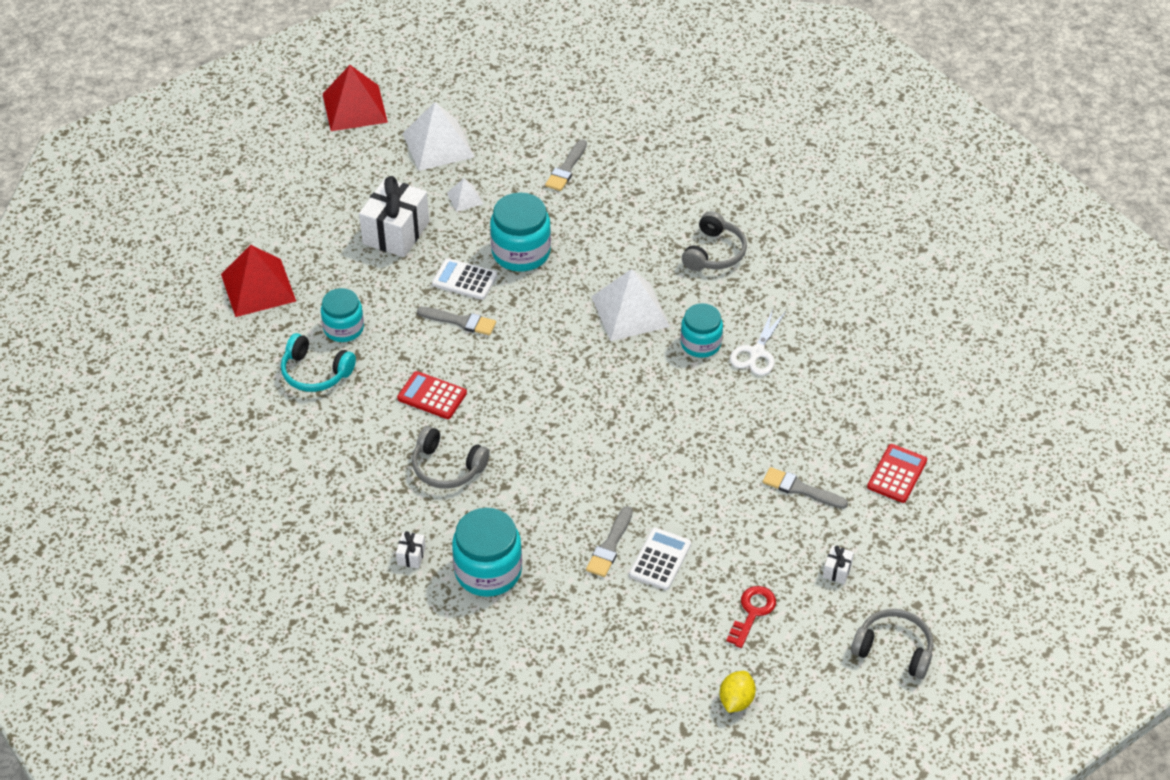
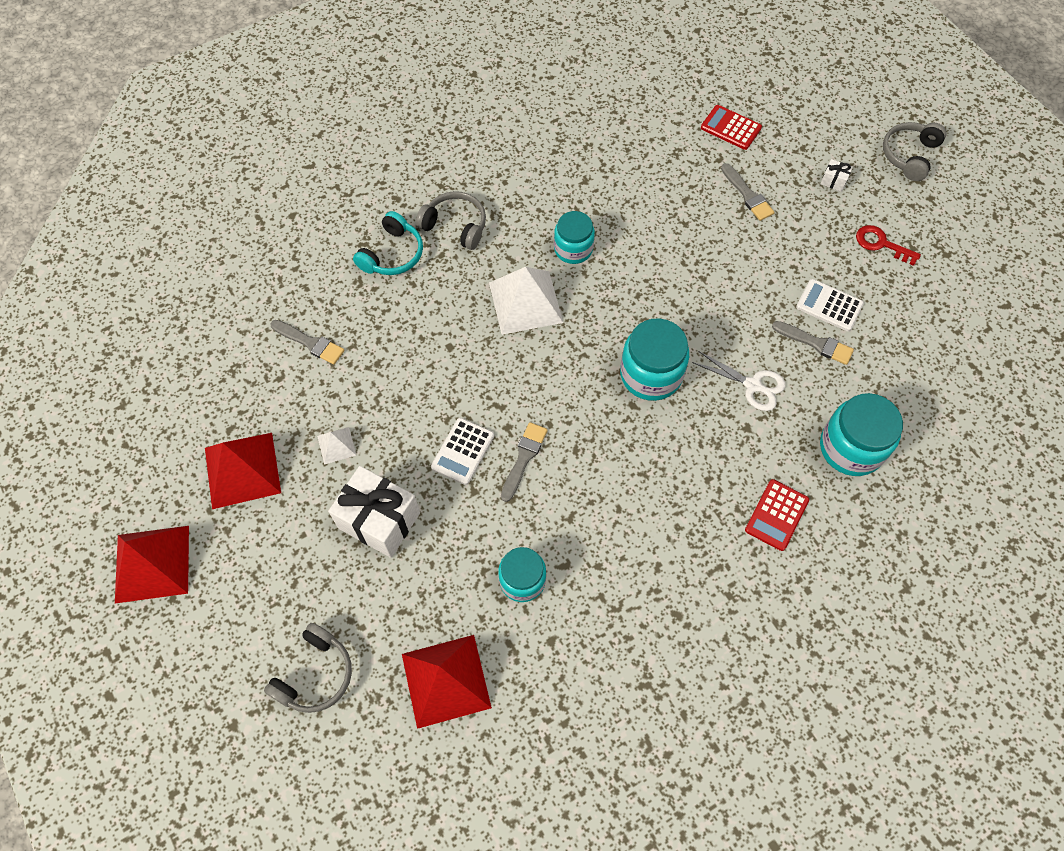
camera: 85 degrees left, 15 degrees up
(315, 372) = (587, 612): turquoise headphones -> turquoise headphones (392, 254)
(411, 556) = (837, 517): white gift -> none
(432, 396) = (627, 490): red calculator -> red calculator (776, 515)
(438, 145) = (242, 470): white pyramid -> red pyramid
(447, 467) = (723, 479): grey headphones -> grey headphones (315, 674)
(521, 252) = (429, 394): turquoise jar -> turquoise jar (651, 374)
(736, 700) = (971, 265): yellow lemon -> none
(757, 352) = (587, 207): white scissors -> white scissors (752, 385)
(800, 489) = (747, 195): grey brush -> grey brush turned 60 degrees counterclockwise

